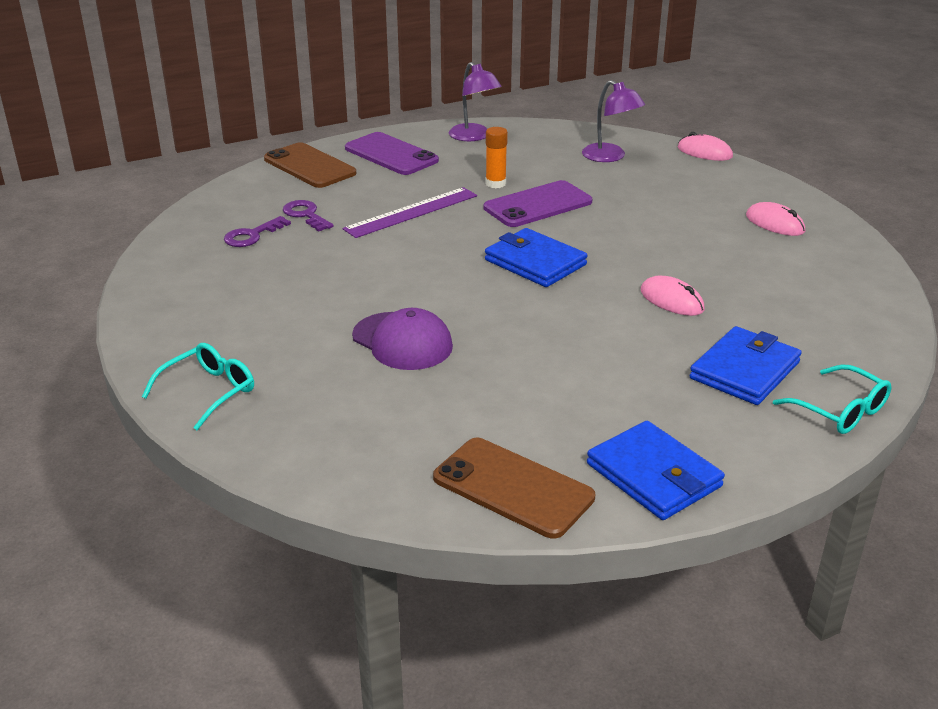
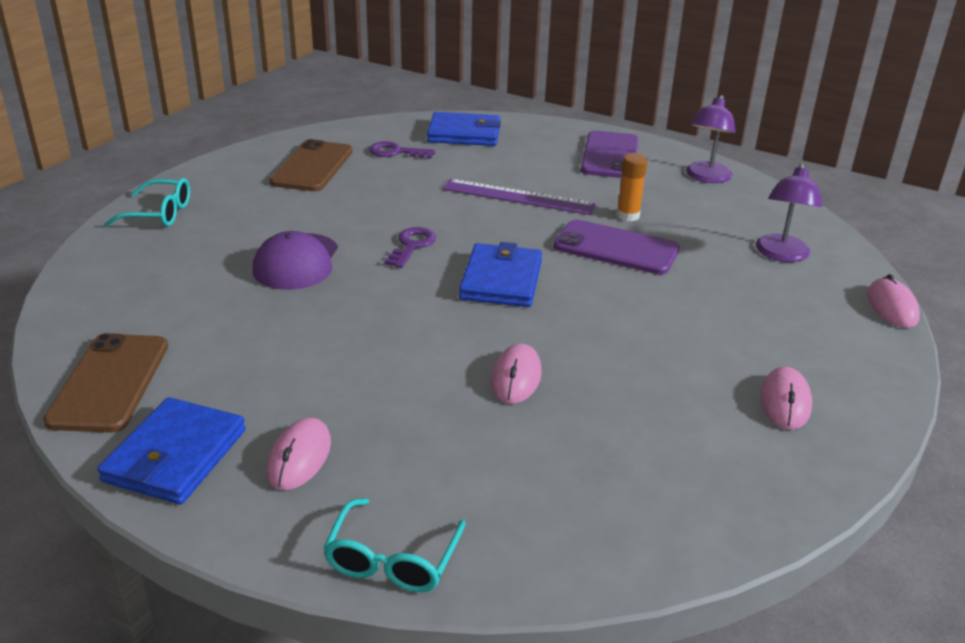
camera: 55 degrees right, 0 degrees up
(306, 215) = (455, 159): purple key -> purple key (412, 246)
(309, 166) = (538, 133): brown phone -> brown phone (312, 167)
(700, 417) = (299, 457): none -> pink mouse
(744, 370) = (418, 464): blue wallet -> blue wallet (464, 134)

